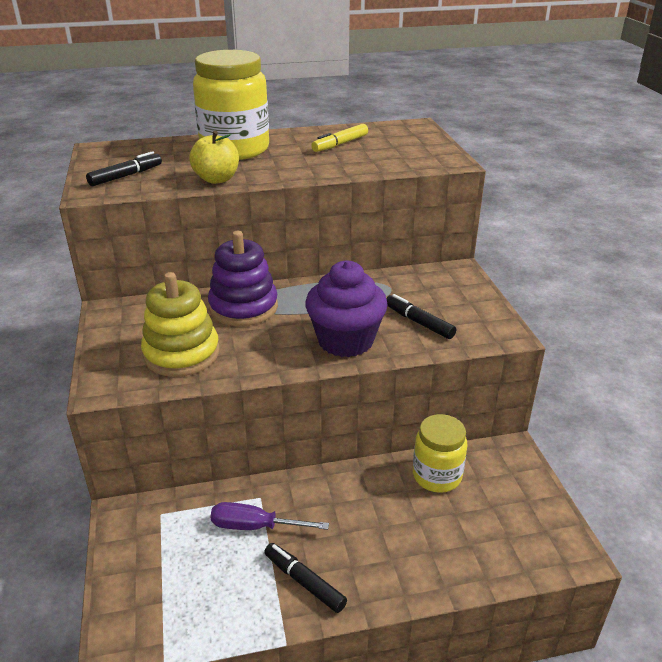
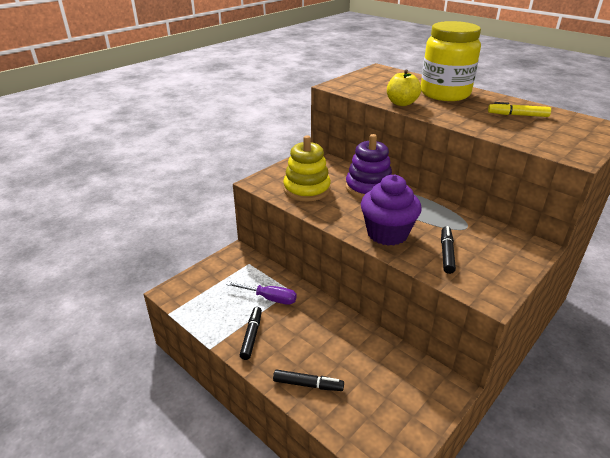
camera: 55 degrees right, 0 degrees up
(126, 176) = (364, 85): black marker -> black marker (308, 384)
(254, 526) = (270, 298): purple screwdriver -> purple screwdriver turned 135 degrees clockwise
(437, 476) = (383, 356): yellow jar -> none

